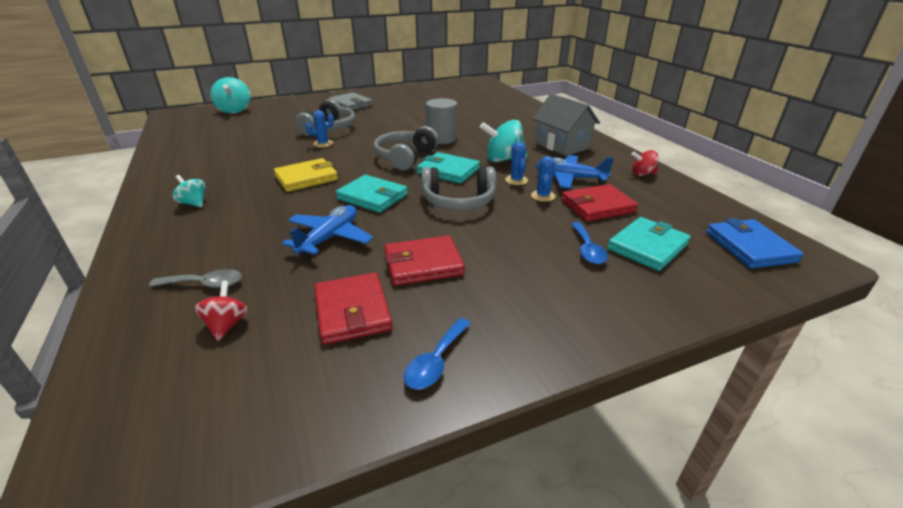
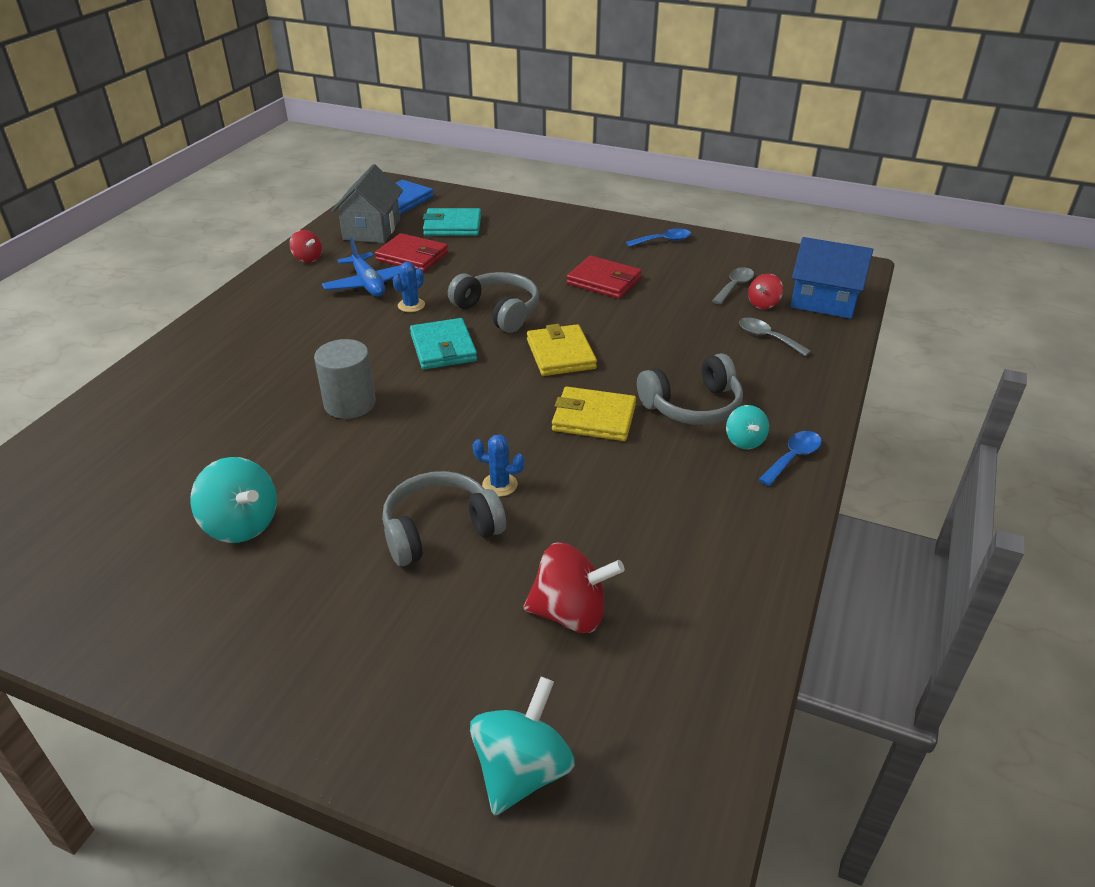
camera: 135 degrees left, 5 degrees up
(138, 374) = (824, 301): none -> blue house
(248, 131) = (570, 613): none -> red spinning top
(278, 333) = (734, 286): none -> grey spoon
(330, 238) = (645, 331): blue plane -> none
(351, 104) = (284, 616): grey wallet -> none
(352, 311) = (681, 277): red wallet -> none
(372, 197) = (560, 354): turquoise wallet -> yellow wallet
(405, 157) = (447, 393): grey headphones -> grey headphones (692, 406)
(503, 159) = (365, 333): turquoise spinning top -> turquoise spinning top (241, 525)
(543, 196) = (427, 282): blue cactus -> none
(562, 145) = (271, 318): grey house -> grey house (371, 230)
(587, 249) = (489, 241): blue spoon -> blue spoon (793, 458)

